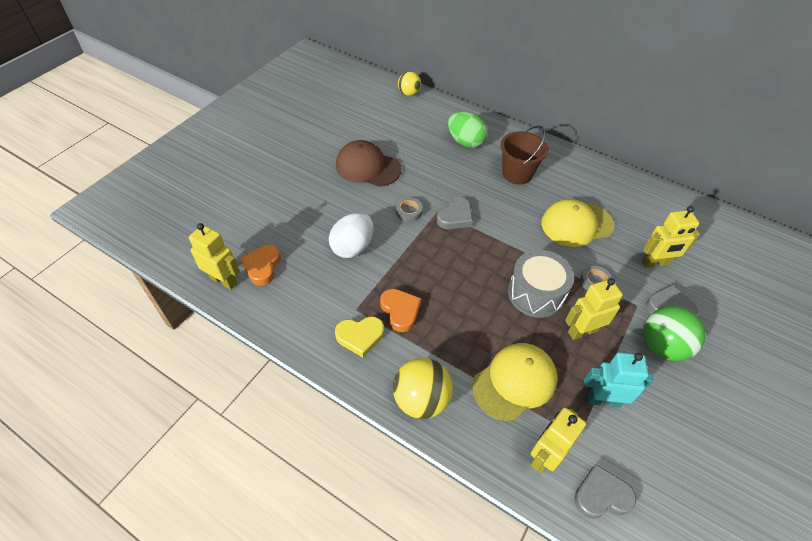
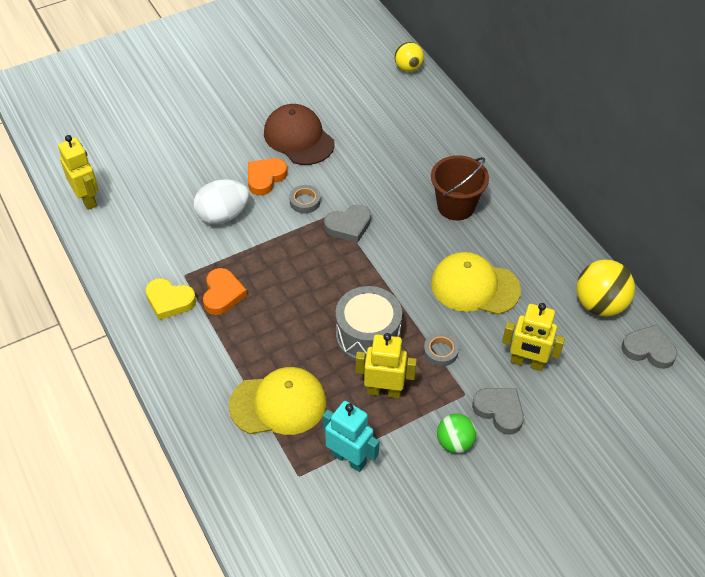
camera: 30 degrees right, 0 degrees up
(262, 266) = (128, 200): orange heart -> orange heart (265, 178)
(421, 400) = (182, 378): yellow ball -> yellow ball (599, 304)
(465, 142) = (427, 148): green egg -> none
(544, 456) = (253, 475): yellow robot -> none
(601, 495) = (277, 530): grey heart -> grey heart (648, 349)
(662, 346) = (454, 442): green ball -> green ball, size x0.63

